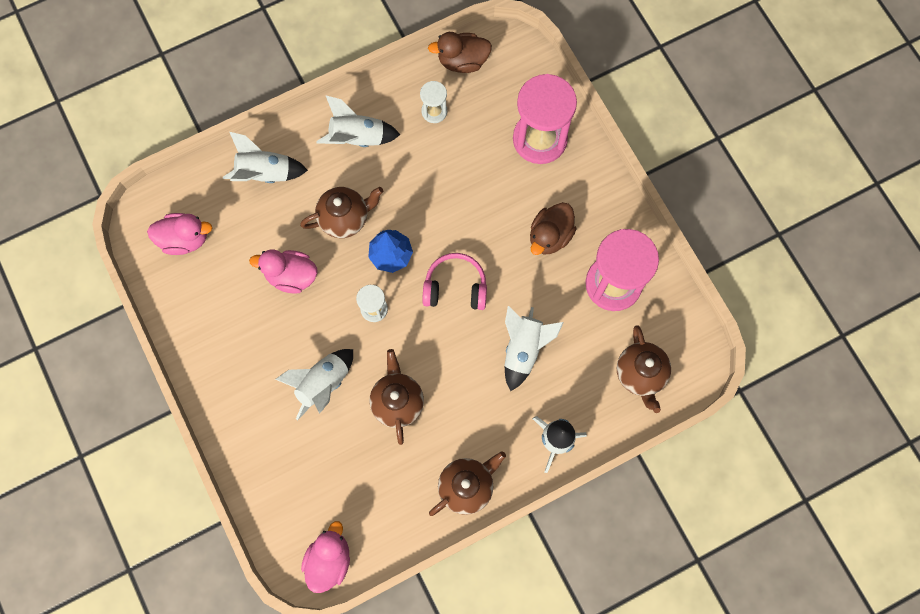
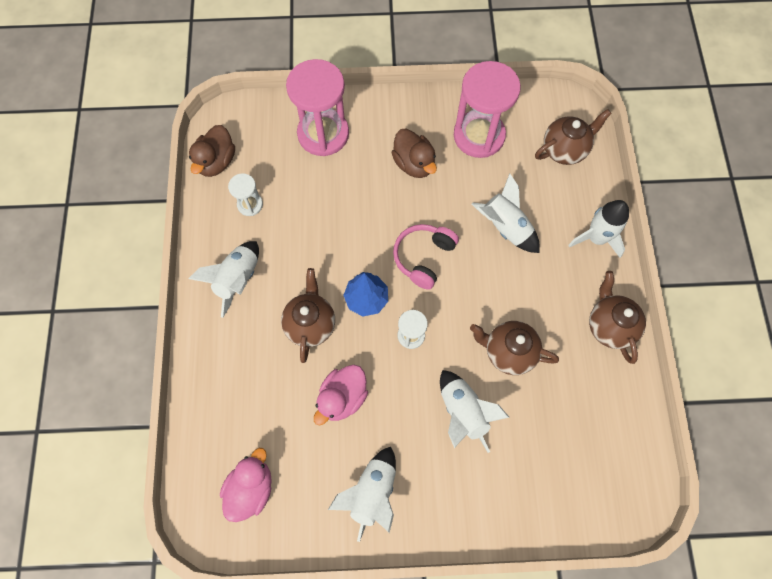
camera: 65 degrees left, 5 degrees down
(265, 173) = (225, 379): white rocket -> white rocket (372, 493)
(329, 559) = (635, 478): pink duck -> none
(640, 374) = (564, 150): brown teapot -> brown teapot turned 45 degrees counterclockwise

